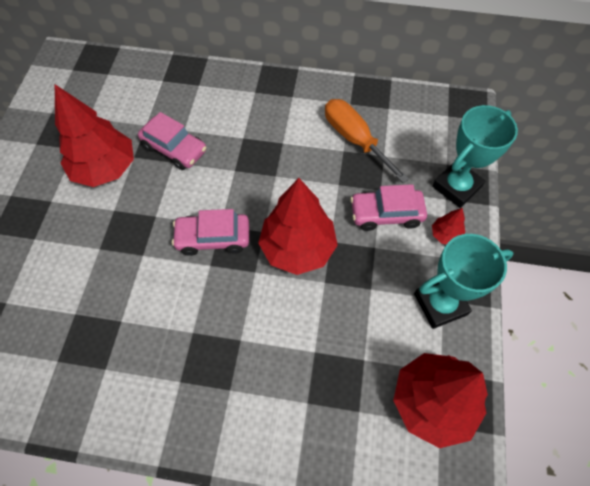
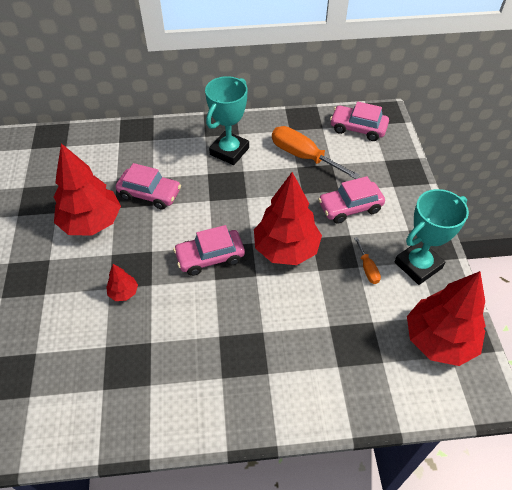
camera: 15 degrees left, 10 degrees down
(380, 294) = (367, 268): none -> orange screwdriver
(429, 117) = (358, 128): none -> pink car
(445, 235) = (403, 213): red tree -> red tree (123, 293)
(456, 187) = (398, 175): turquoise trophy -> turquoise trophy (229, 151)

